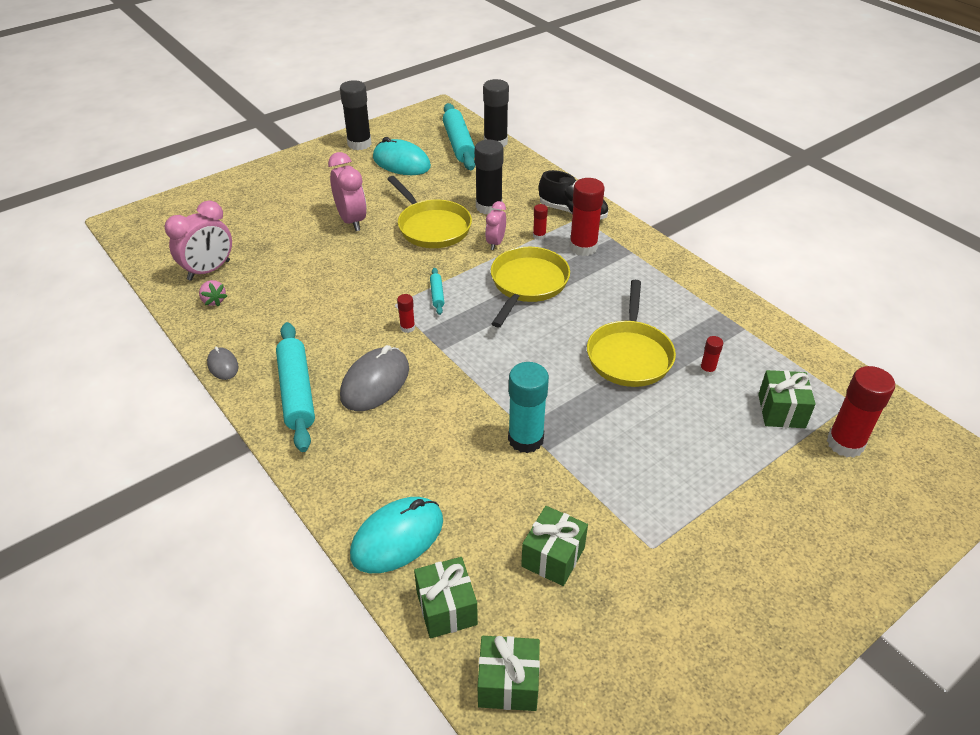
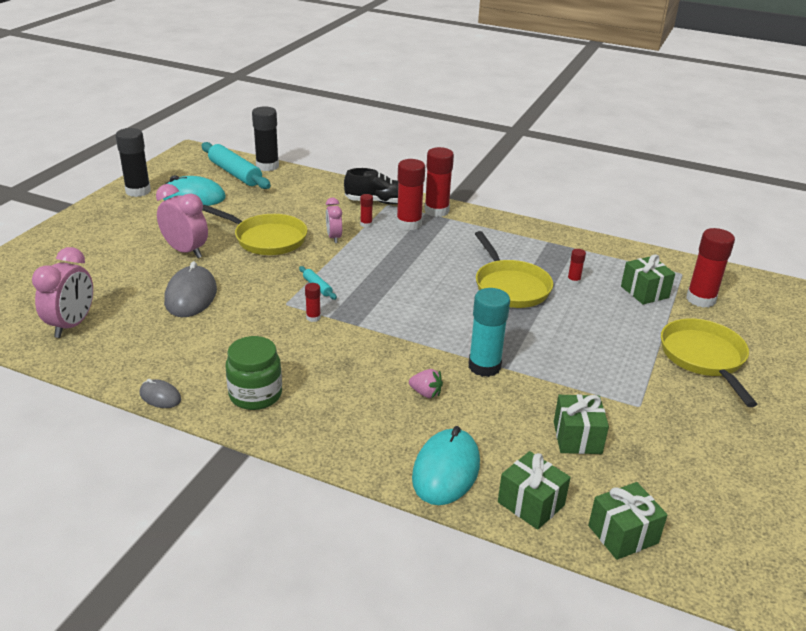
camera: 30 degrees left, 10 degrees down
(214, 301) = (101, 348): pink strawberry -> pink strawberry (426, 393)
(297, 392) = (255, 395): turquoise rolling pin -> green jar
(375, 382) = (322, 365): grey mouse -> grey mouse (191, 296)
(489, 207) = (304, 213): black glue stick -> none
(527, 284) = (387, 260): yellow pan -> yellow pan (704, 358)
(625, 239) = (436, 211): none -> red glue stick

